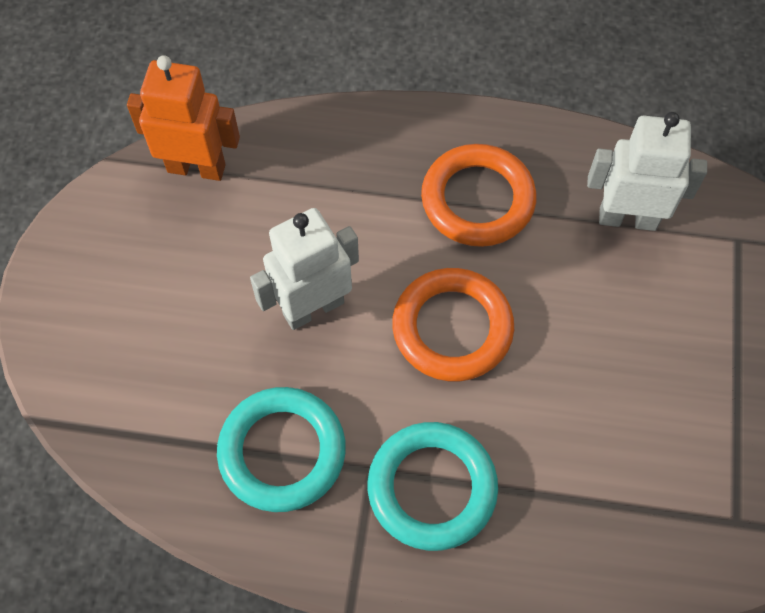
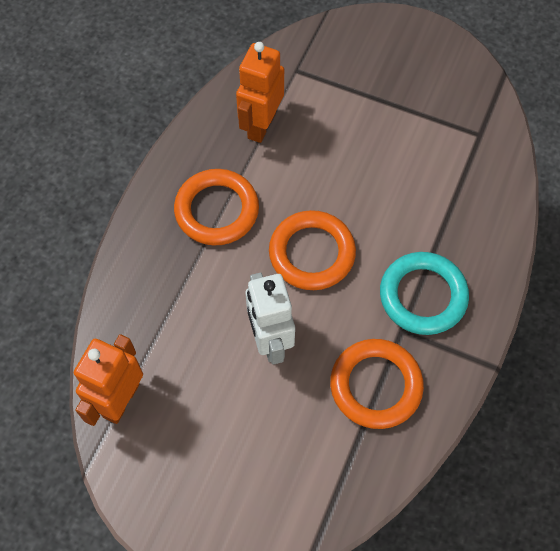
camera: 75 degrees left, 0 degrees up
(282, 452) = (375, 385): turquoise ring -> orange ring
(627, 218) = (261, 125): white robot -> orange robot

